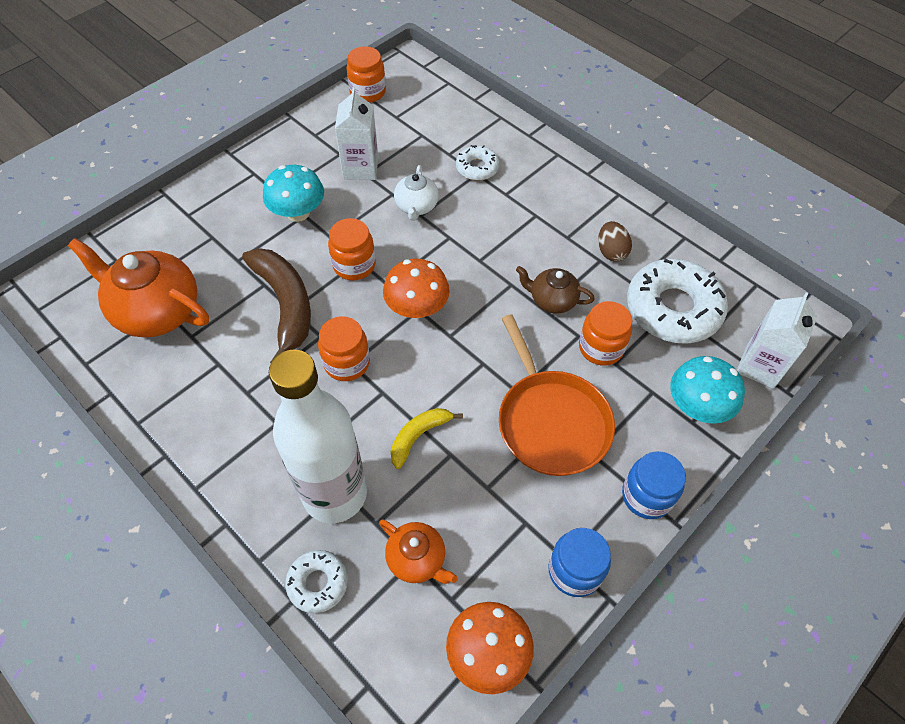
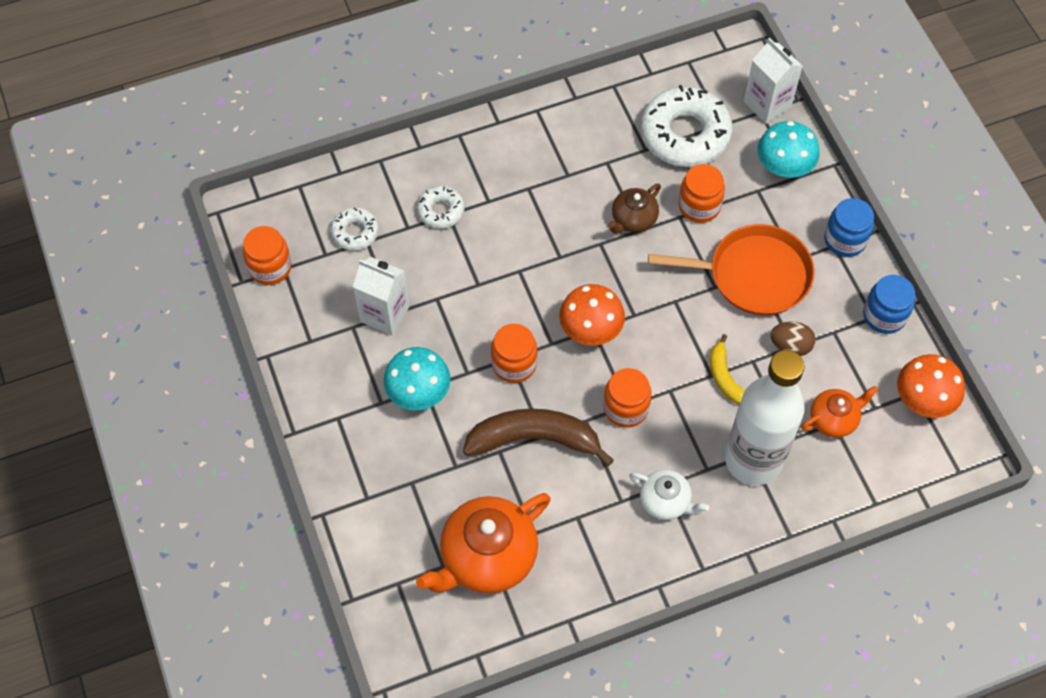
camera: 65 degrees left, 5 degrees up
(318, 583) = (826, 497): white donut -> white donut (355, 232)
(416, 207) = (465, 283): white teapot -> white teapot (665, 501)
(611, 252) = (601, 149): brown egg -> brown egg (790, 346)

